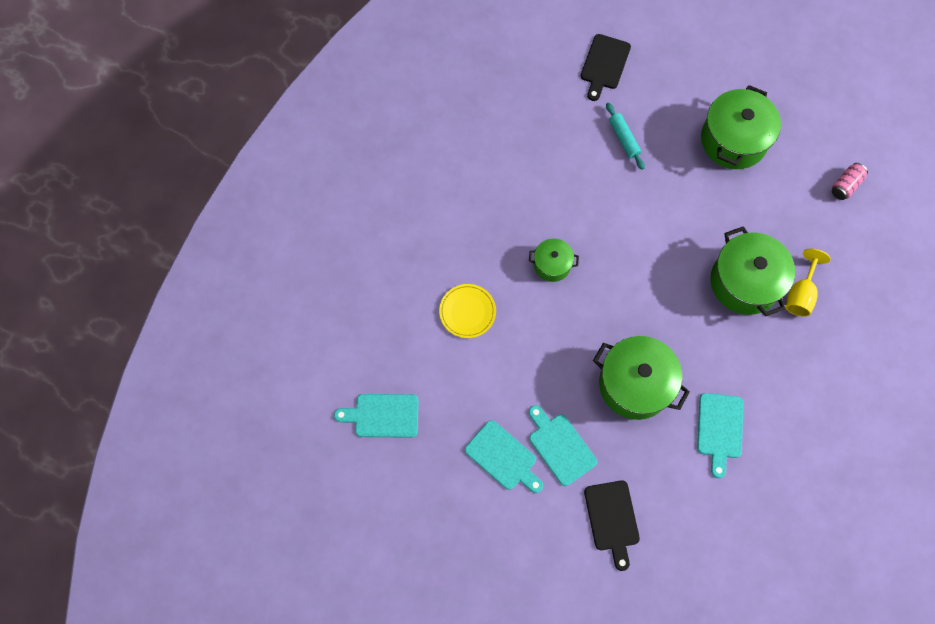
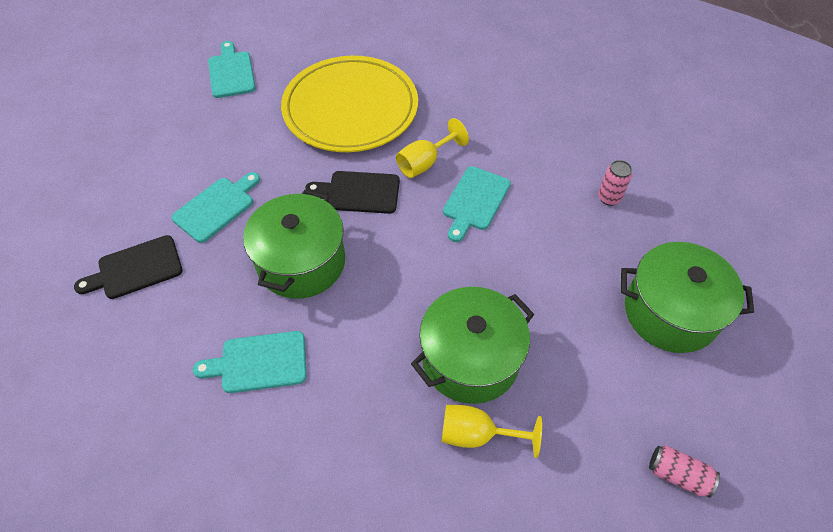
camera: 75 degrees right, 15 degrees down
(467, 312) = (350, 108): yellow plate -> yellow plate, size x2.29
(503, 457) = (199, 163): turquoise cutting board -> turquoise cutting board (475, 201)
(552, 265) = (425, 163): green pot -> yellow goblet
(604, 64) = (694, 164): black cutting board -> black cutting board (359, 192)
(624, 139) = (609, 198): turquoise rolling pin -> pink can

